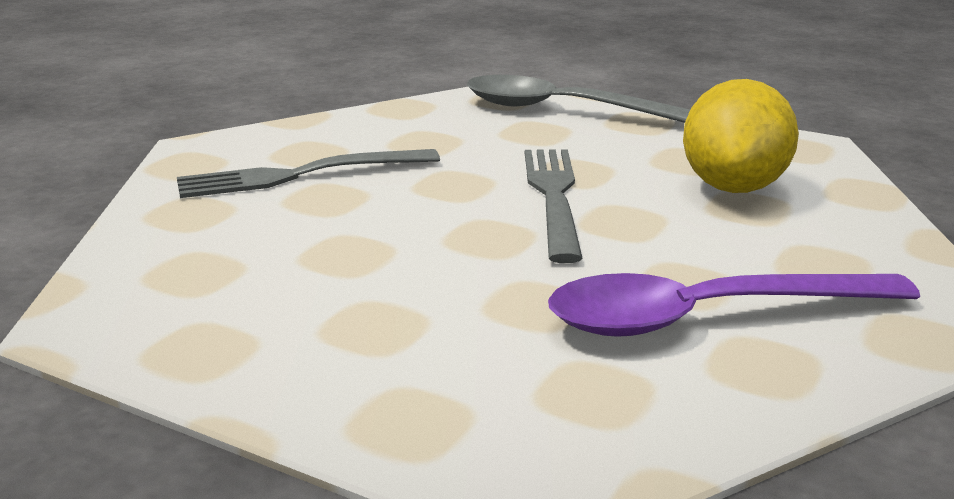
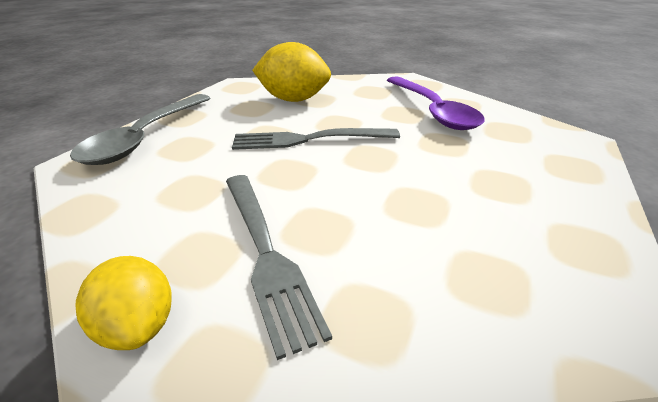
camera: 95 degrees left, 10 degrees up
(241, 141) = (139, 325): none -> yellow lemon

